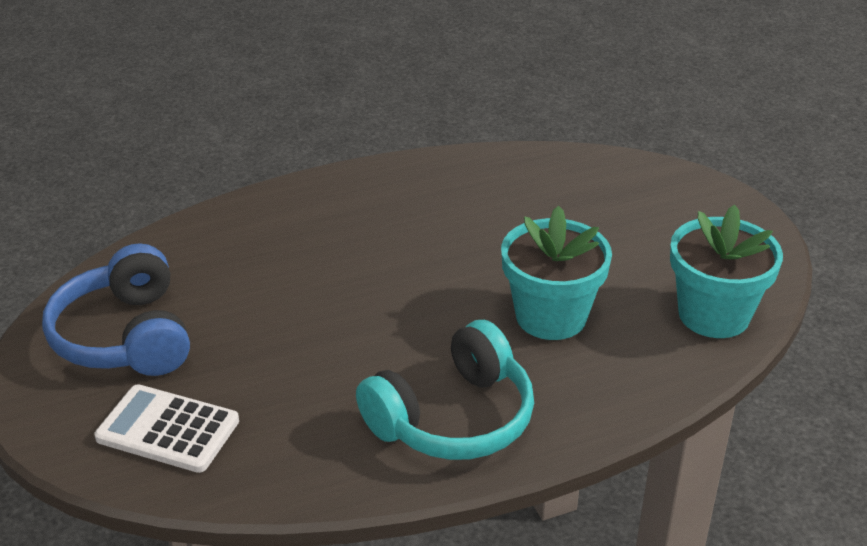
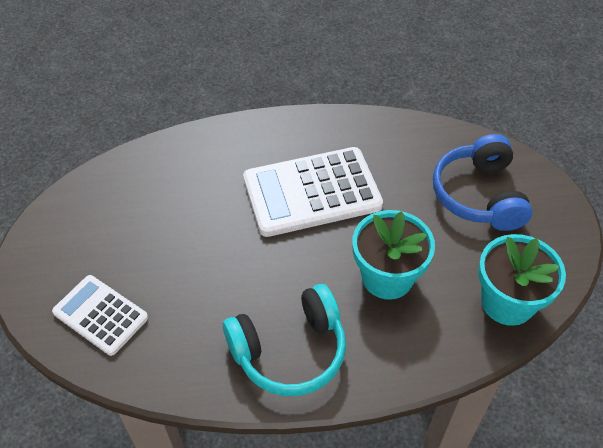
camera: 15 degrees right, 15 degrees up
(126, 336) = (97, 230): blue headphones -> blue headphones (479, 195)
(414, 245) = (312, 192): none -> white calculator

